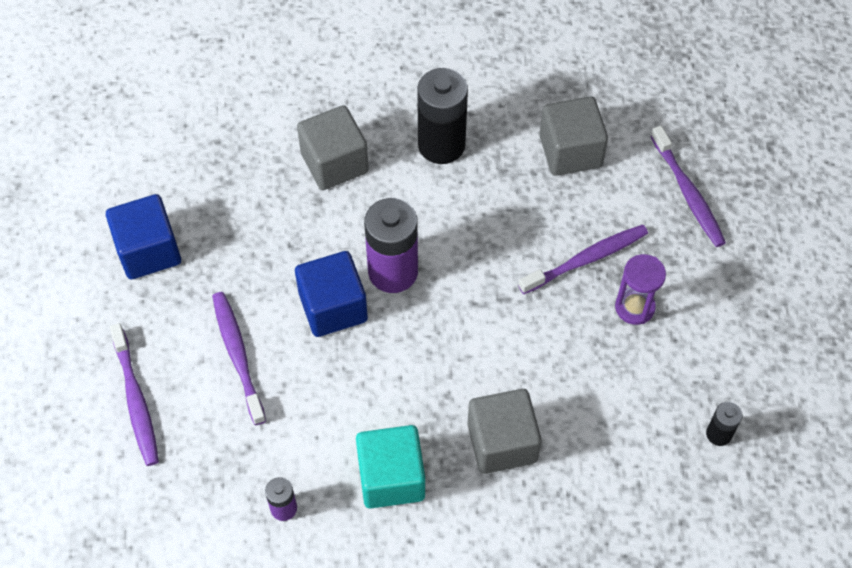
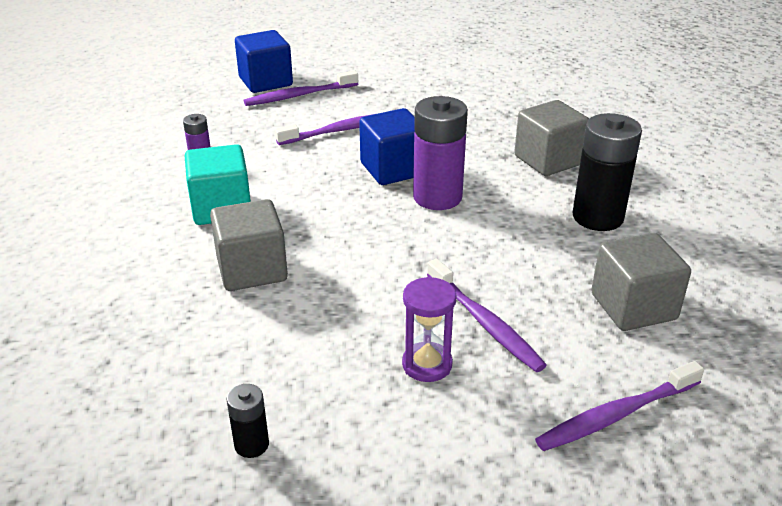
camera: 85 degrees right, 25 degrees down
(148, 251) = (430, 89): blue cube -> blue cube (265, 81)

